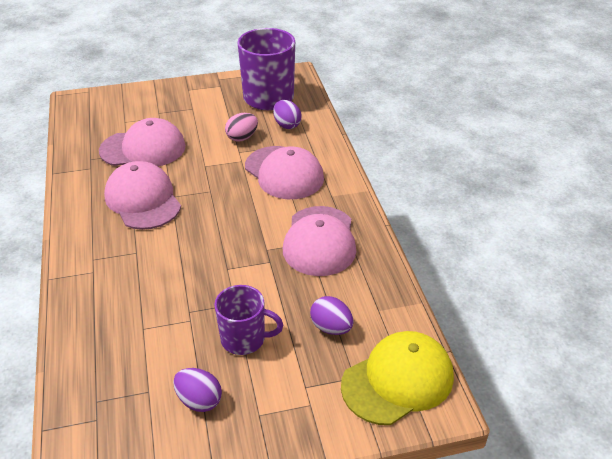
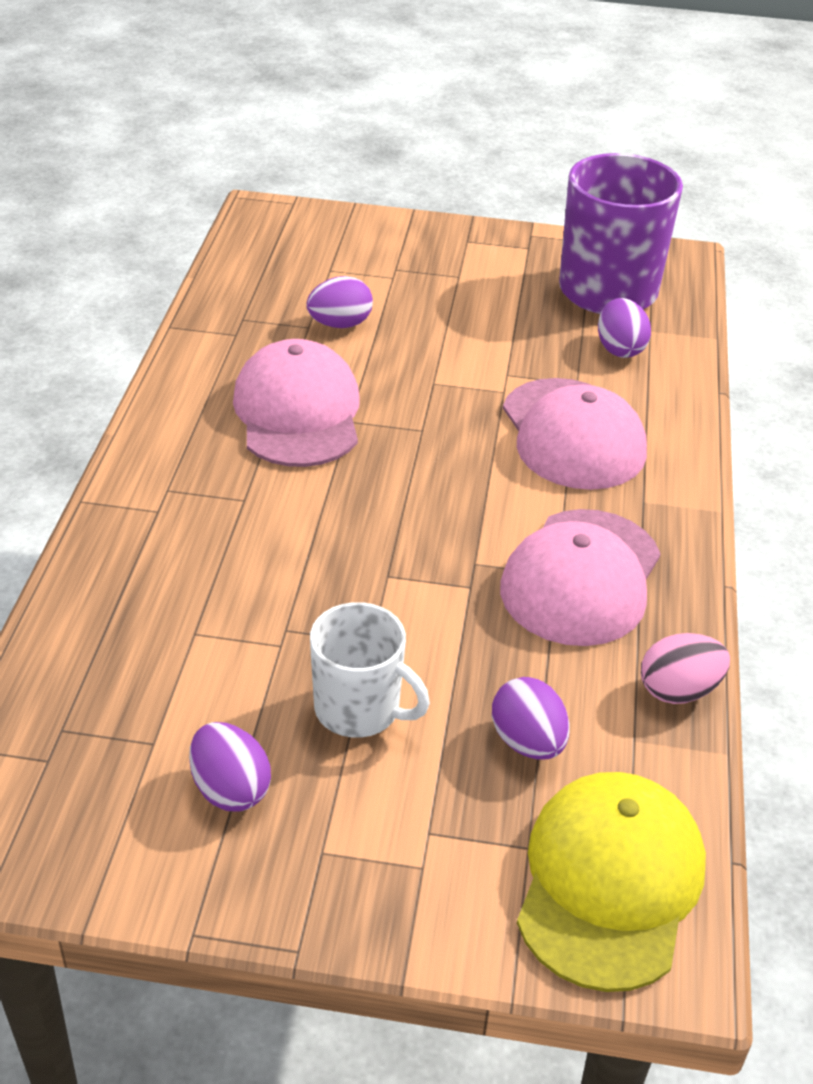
camera: 20 degrees right, 0 degrees up
(143, 148) = (340, 324): pink cap -> purple egg
(242, 137) = (525, 350): pink egg -> pink egg (678, 690)
(244, 339) = (359, 709): purple mug -> white mug
(398, 380) = (609, 882): yellow cap -> yellow cap turned 60 degrees counterclockwise

